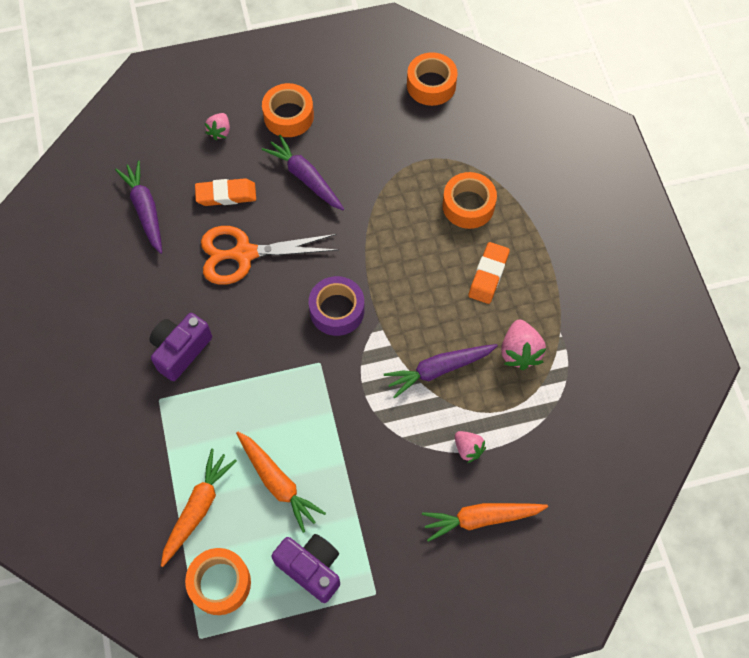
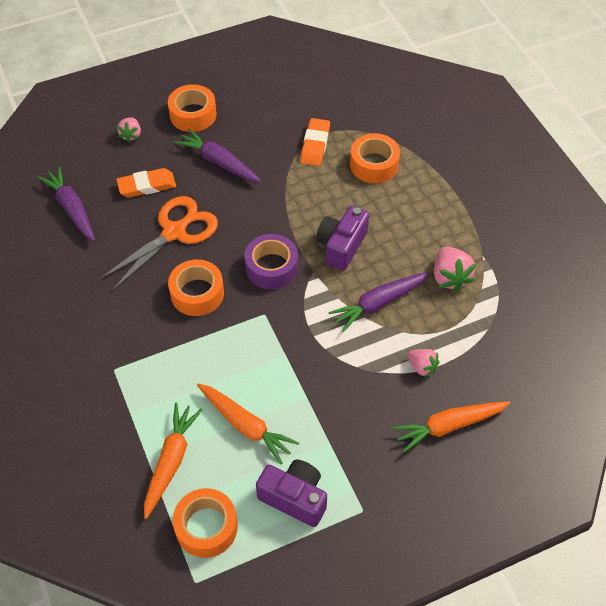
camera: 10 degrees left, 10 degrees down
(180, 350) = (128, 323): purple camera -> purple camera (341, 246)
(244, 254) = (174, 232): orange scissors -> orange scissors turned 150 degrees clockwise
(431, 85) = (318, 74): orange tape -> orange tape (197, 293)
(488, 275) = (405, 218): orange eraser -> orange eraser (315, 145)

